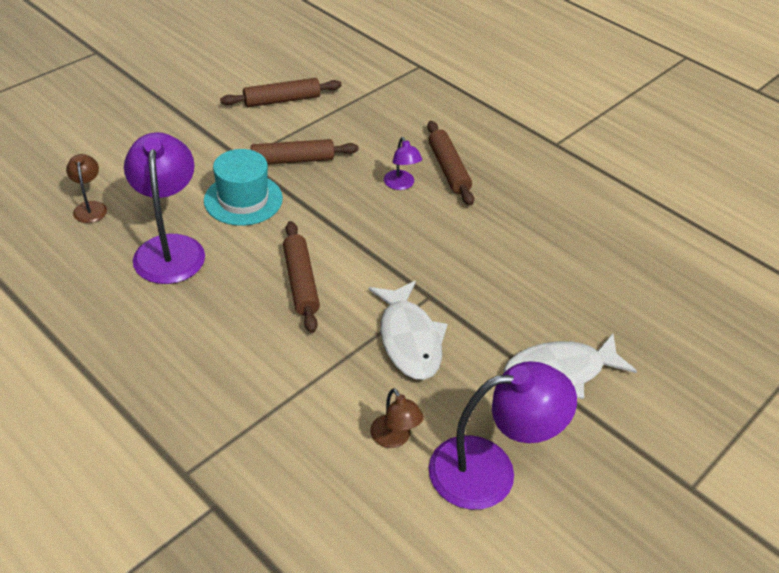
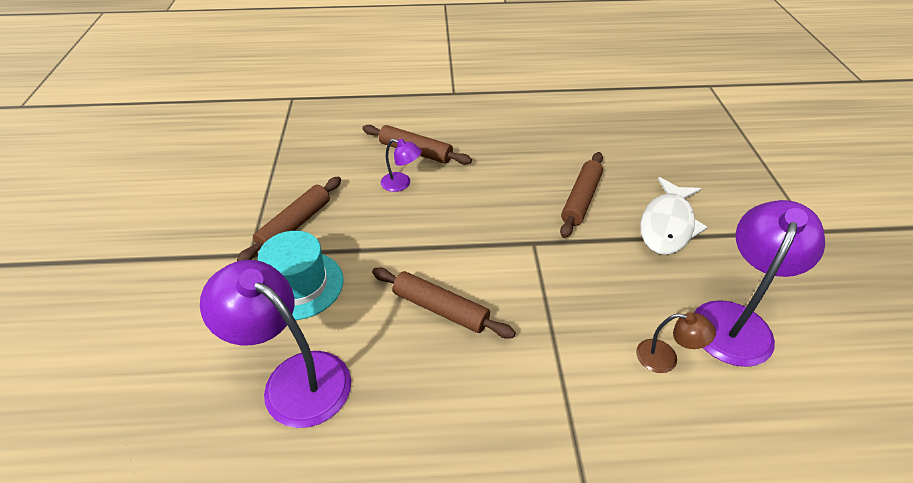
camera: 45 degrees left, 0 degrees up
(90, 207) = (155, 412): brown lamp -> none
(282, 100) = (217, 187): brown rolling pin -> brown rolling pin (581, 199)
(409, 339) = (567, 282): white fish -> none

